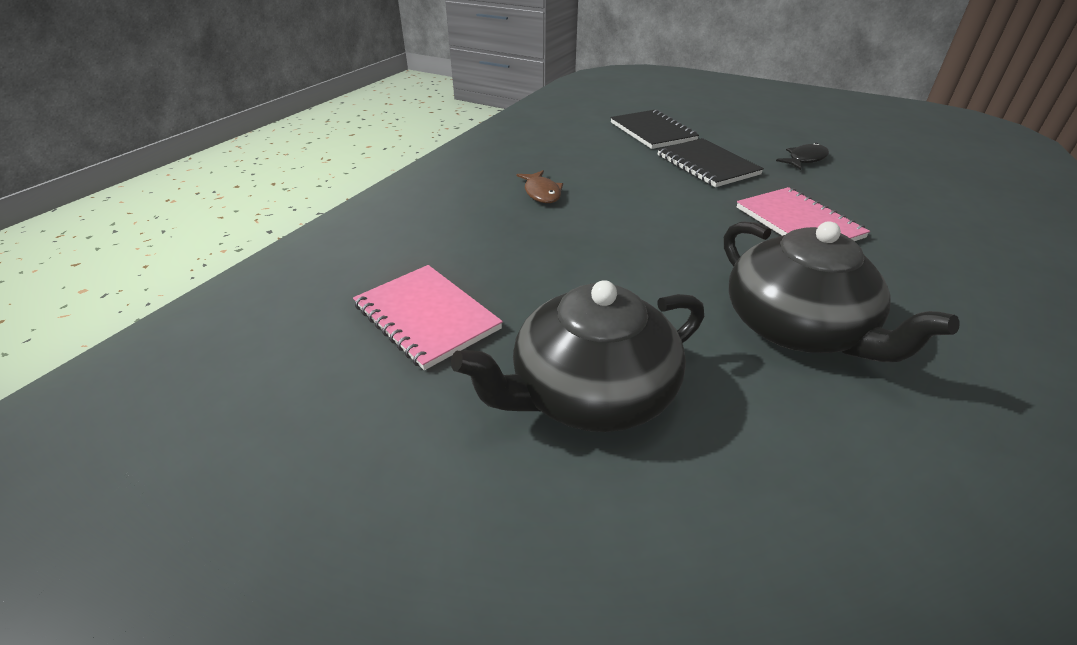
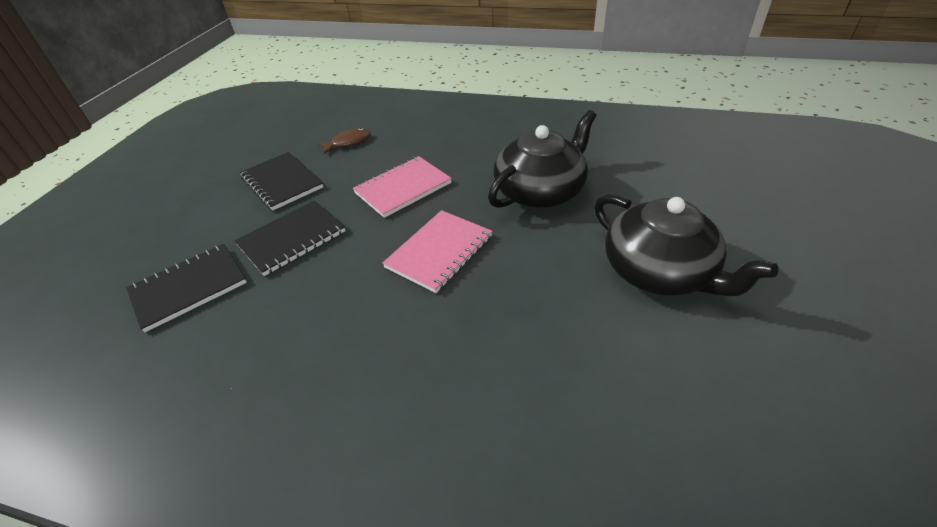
camera: 100 degrees left, 5 degrees up
(426, 317) = (644, 396): pink notebook -> pink notebook (439, 252)
(541, 193) = (370, 364): brown fish -> brown fish (348, 142)
(805, 159) = (282, 182): black fish -> black notebook

